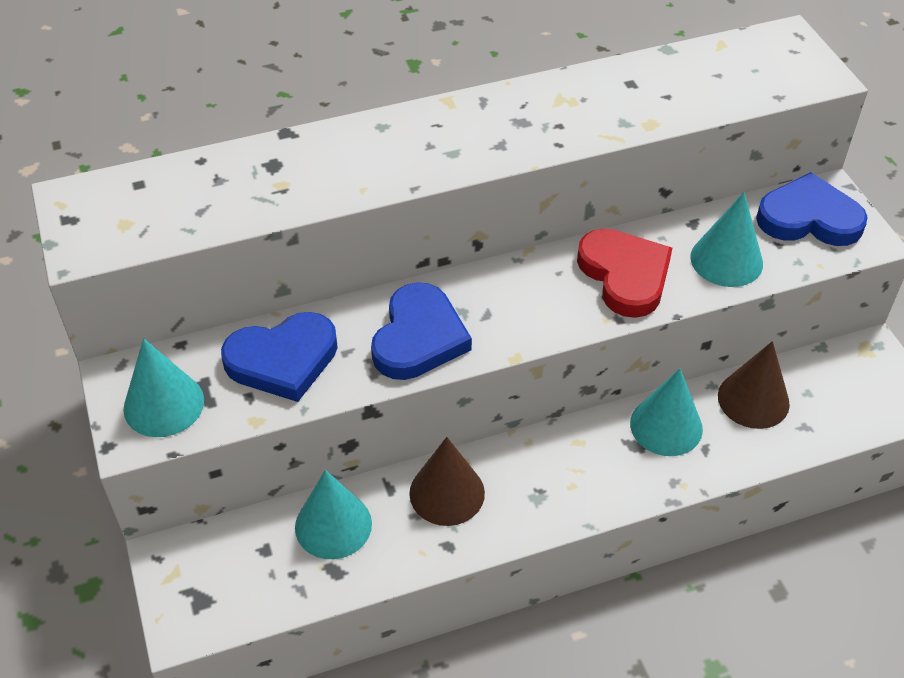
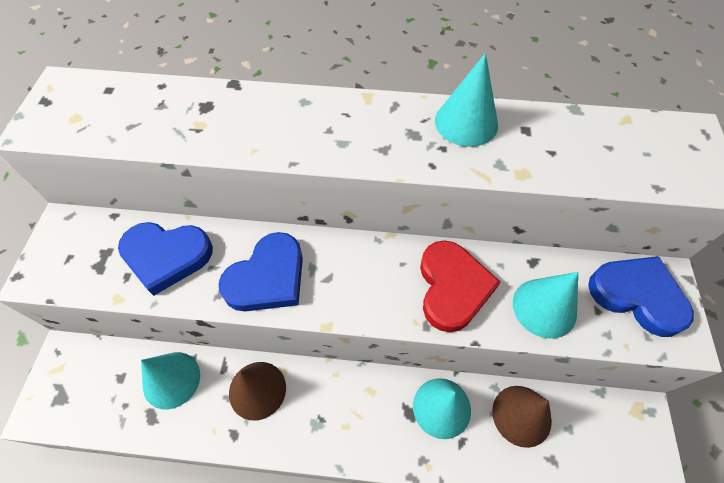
camera: 25 degrees right, 10 degrees up
(164, 404) = (71, 258): turquoise cone -> turquoise cone (466, 122)

